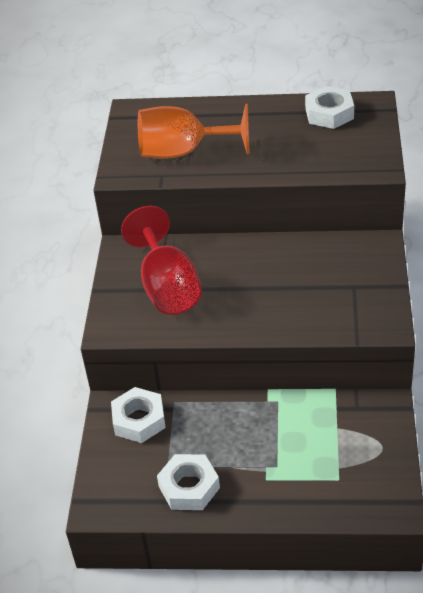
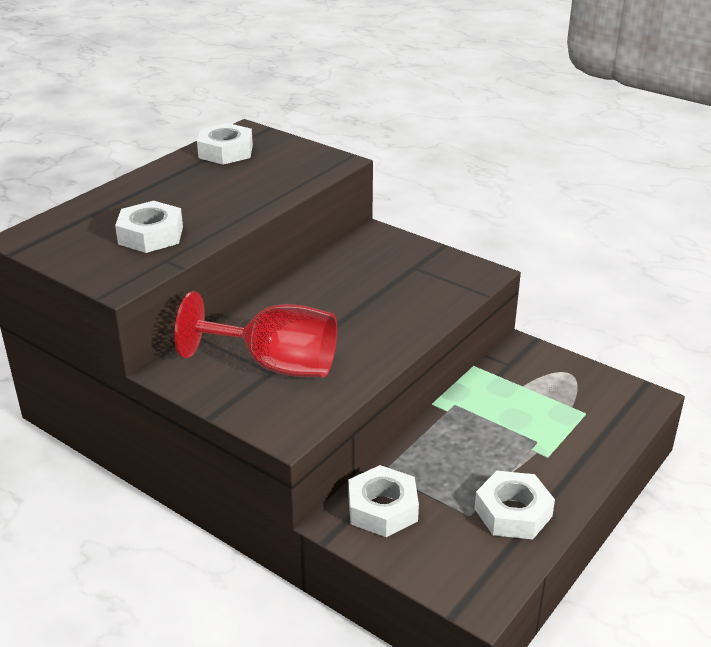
camera: 60 degrees left, 10 degrees down
(183, 152) = (150, 235): orange goblet -> white nut

